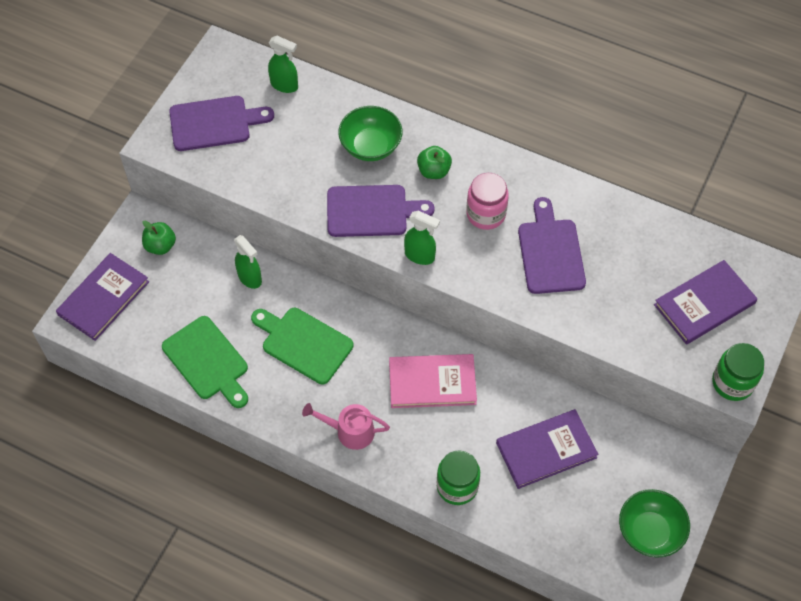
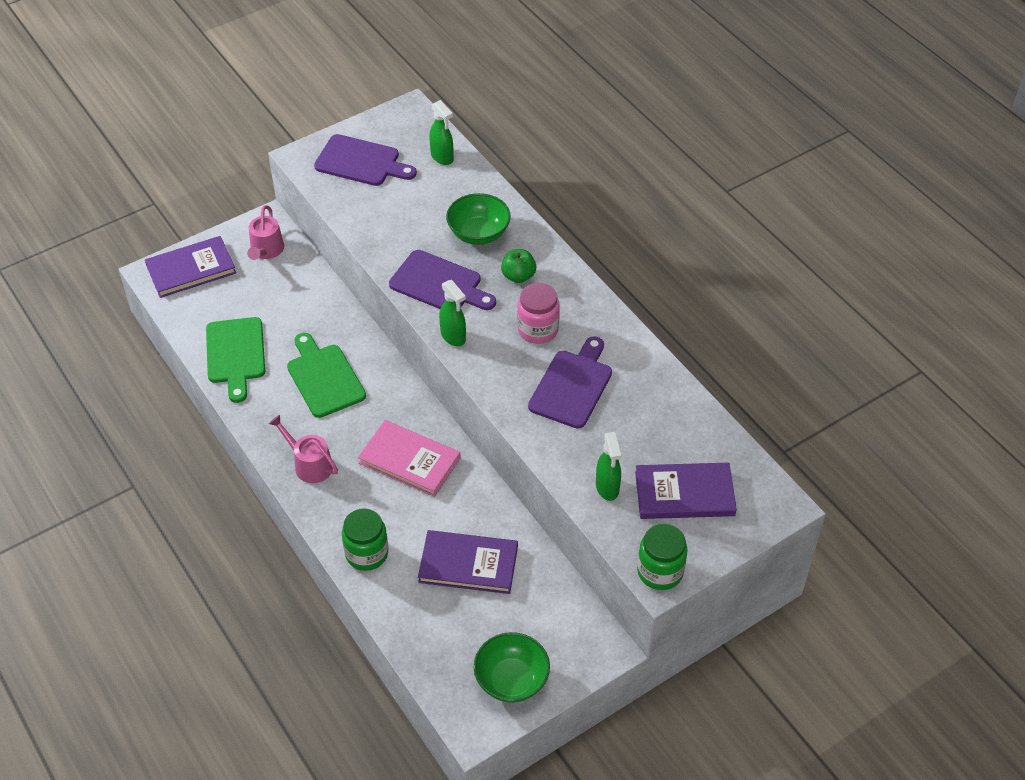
camera: 30 degrees right, 10 degrees down
(160, 246) = (266, 250): green apple -> pink watering can
(250, 278) = (319, 307): green spray bottle -> green spray bottle (607, 488)

